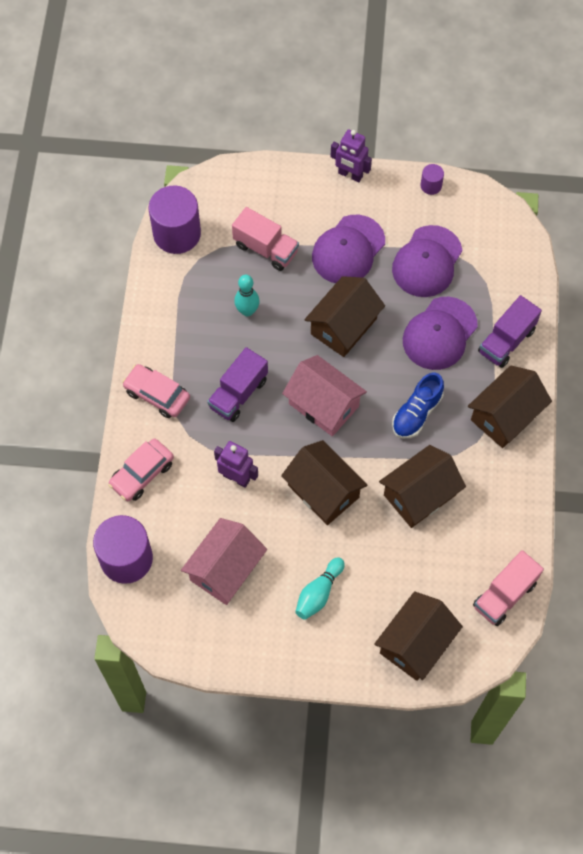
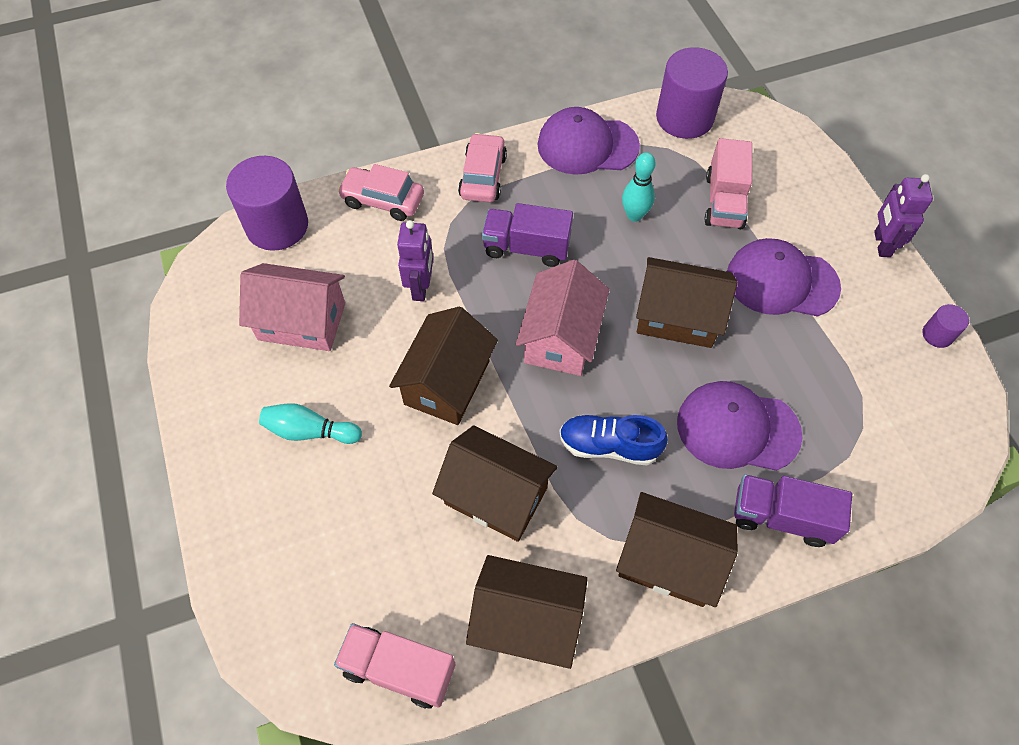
camera: 65 degrees right, 5 degrees down
(415, 643) = (283, 575): brown house -> brown house (526, 620)
(427, 262) = (828, 373): purple cap -> purple cap (587, 145)

